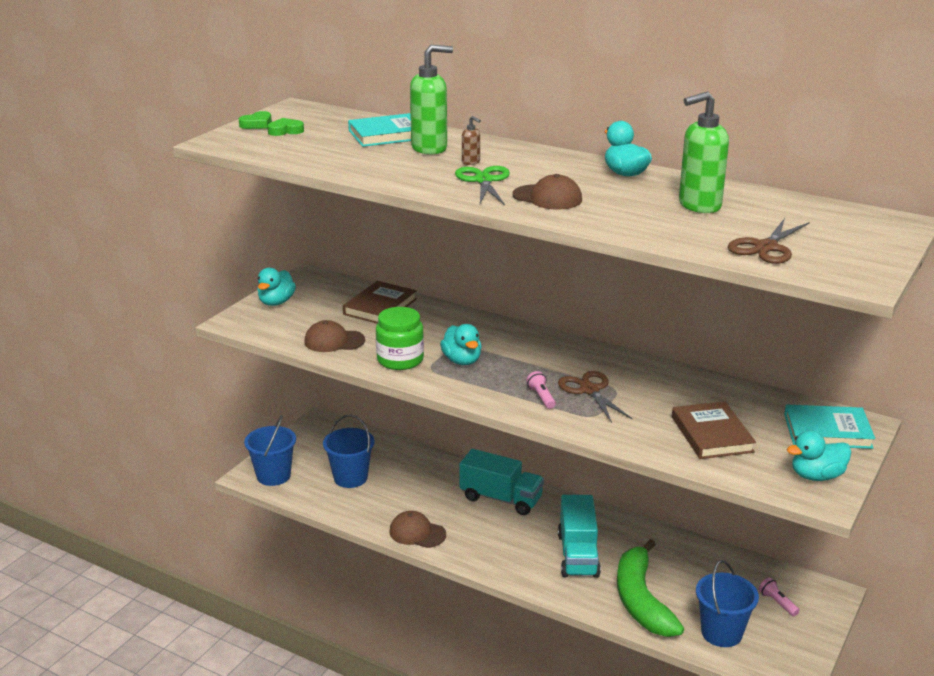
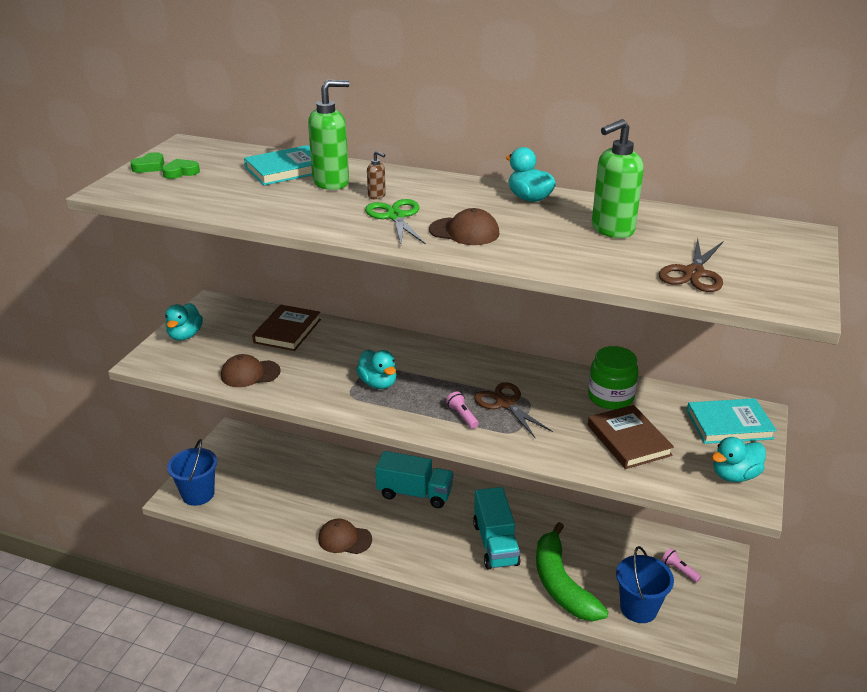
camera: 10 degrees left, 5 degrees up
(350, 478) = (272, 488): blue bucket -> none
(400, 360) = (319, 388): green jar -> green jar (610, 397)

